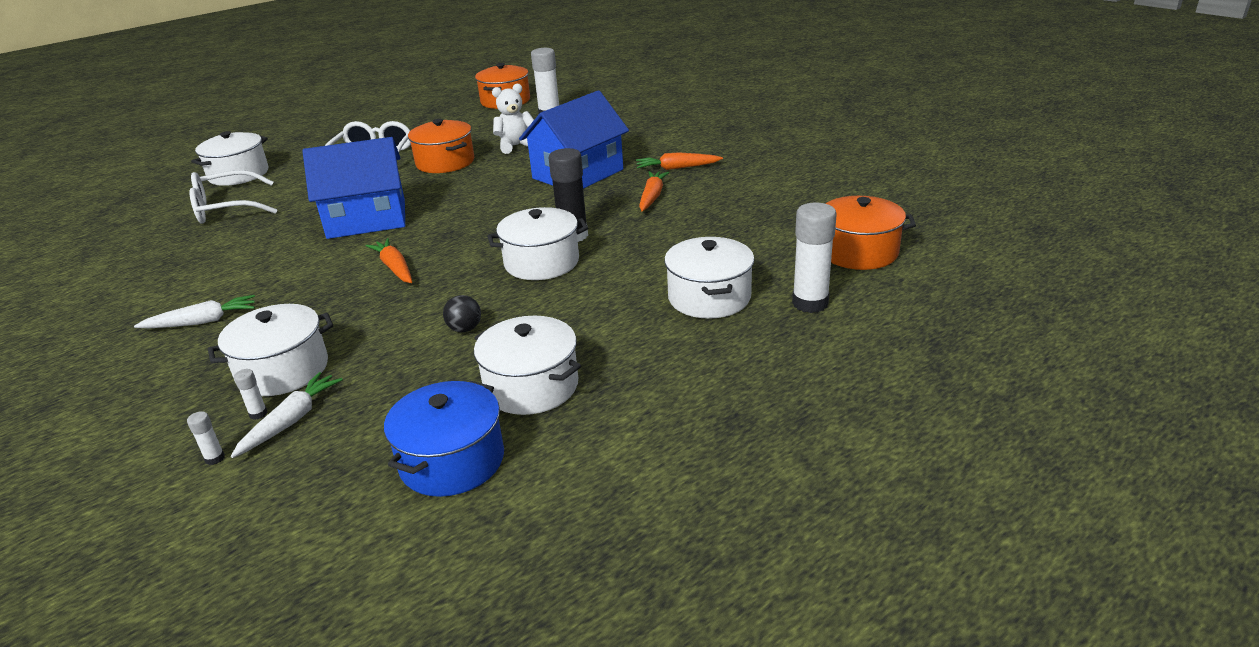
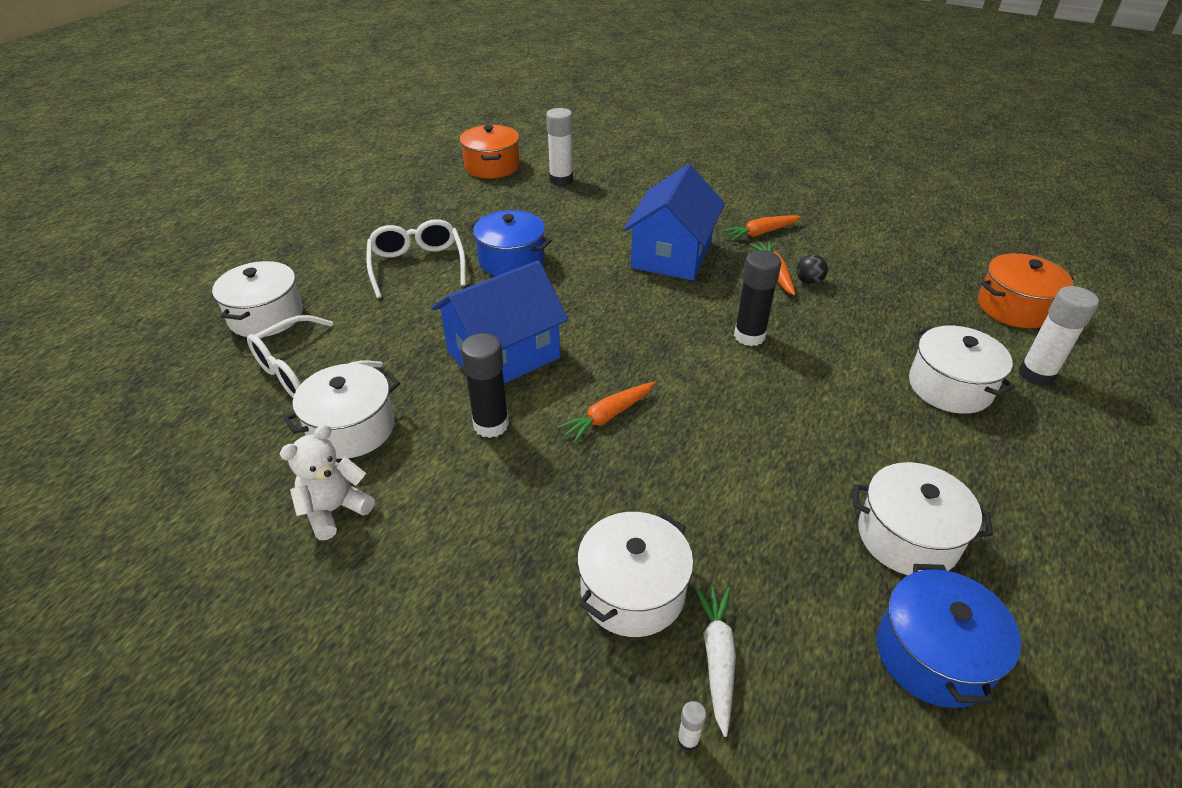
camera: 25 degrees left, 10 degrees up
(202, 321) = (458, 548): white carrot -> none
(258, 414) = (670, 661): white glue stick -> none
(307, 258) = (491, 425): none -> black glue stick
(394, 268) = (607, 417): orange carrot -> orange carrot turned 75 degrees counterclockwise
(445, 162) = (511, 260): orange pot -> blue pot
(465, 329) = (768, 481): black ball -> black ball (809, 282)
(516, 146) = (568, 226): white teddy bear -> white teddy bear (334, 510)
(541, 262) = (754, 377): white pot -> white pot (352, 428)

